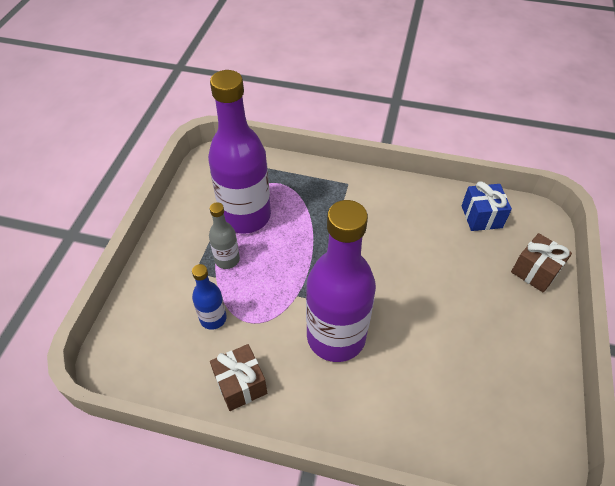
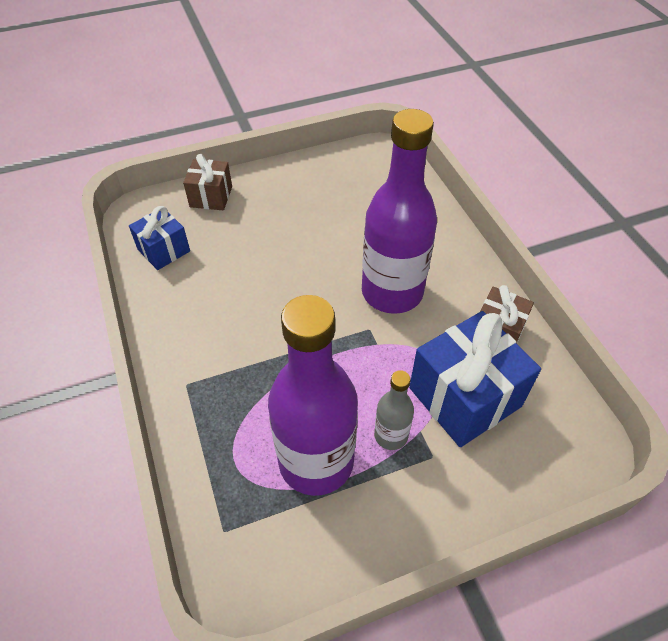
camera: 125 degrees left, 0 degrees up
(213, 318) = (464, 397): blue bottle -> blue gift

